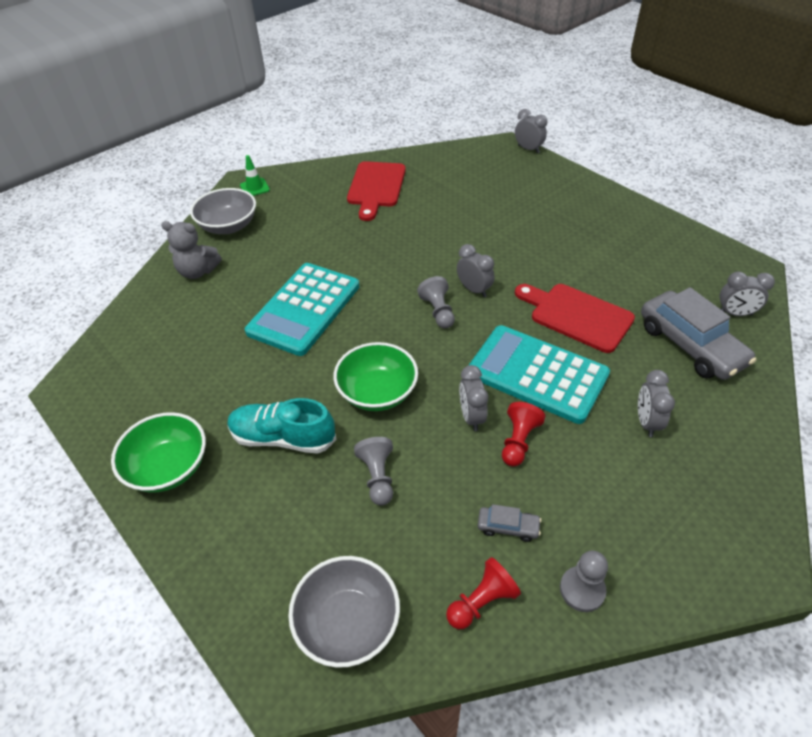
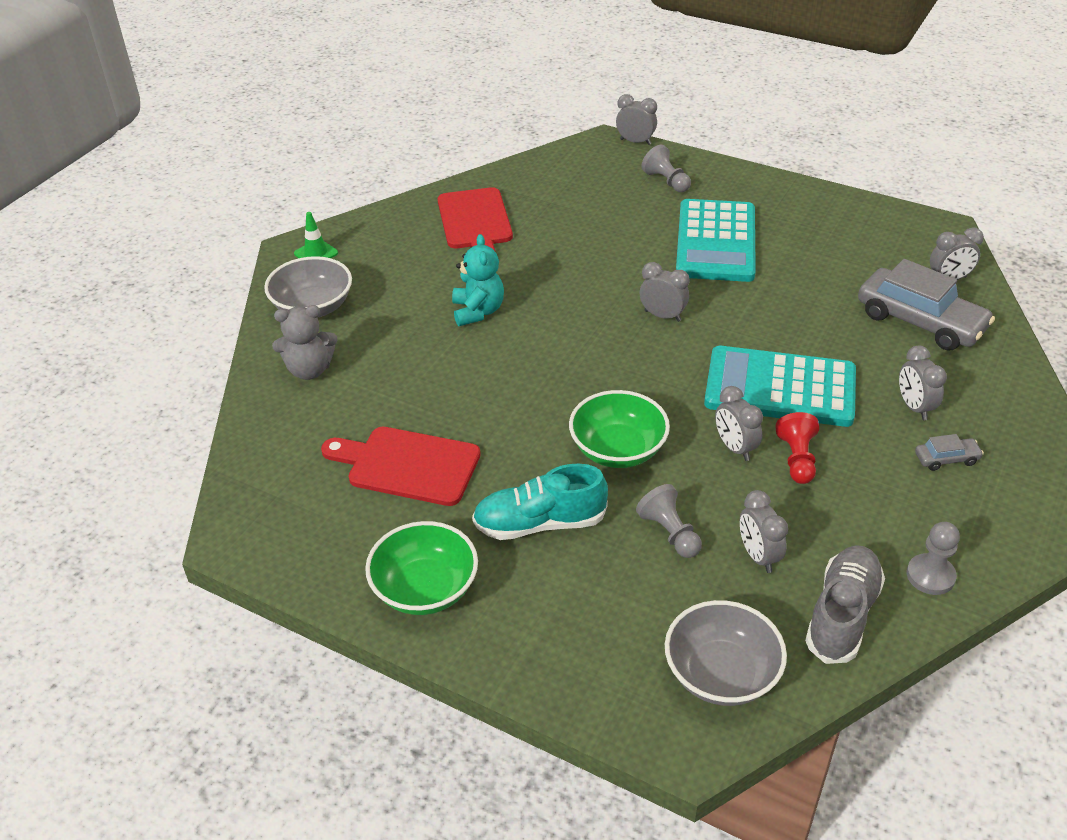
camera: 20 degrees left, 5 degrees down
(304, 309) = (475, 382): turquoise calculator -> turquoise calculator (715, 242)
(338, 254) = (478, 311): none -> turquoise teddy bear
(438, 311) = (635, 348): grey pawn -> grey pawn (666, 181)
(439, 521) = (758, 556): none -> grey clock
(482, 601) = (842, 615): red pawn -> grey shoe
(508, 527) = (830, 542): grey car -> grey car (946, 459)
(577, 316) = (790, 318): red cutting board -> red cutting board (408, 465)

